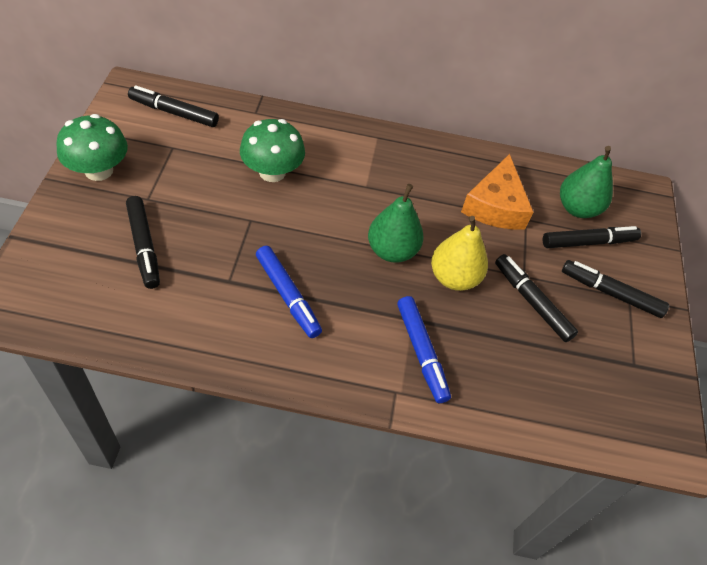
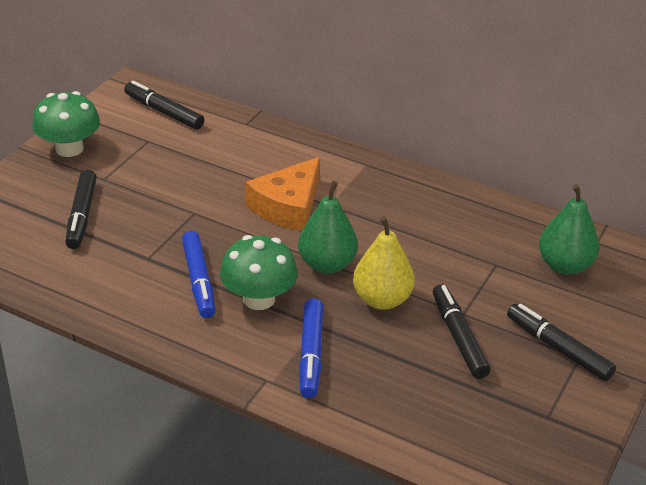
camera: 25 degrees right, 15 degrees down
(272, 172) = (237, 177): green mushroom -> green mushroom (259, 299)
(495, 205) = (466, 246): orange cheese -> orange cheese (288, 206)
(588, 242) = (559, 298): black marker -> none

